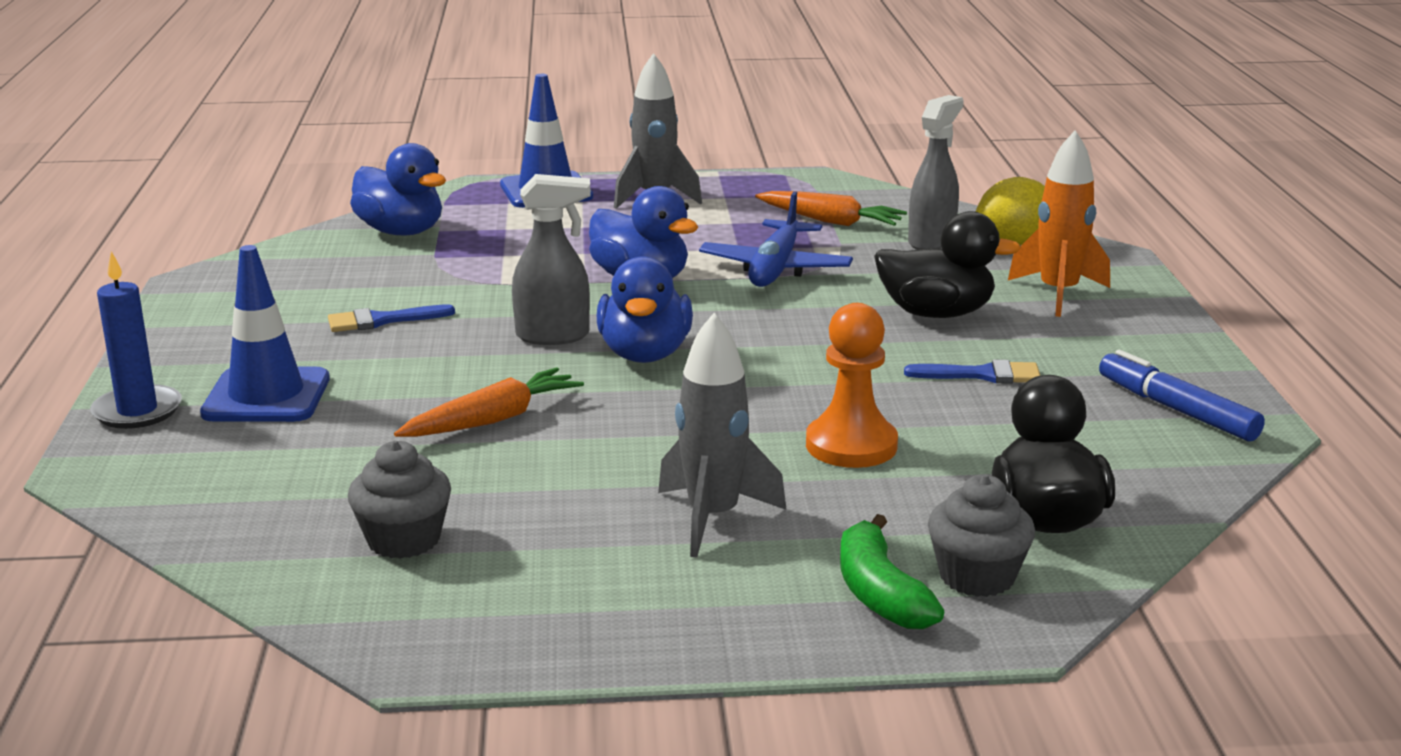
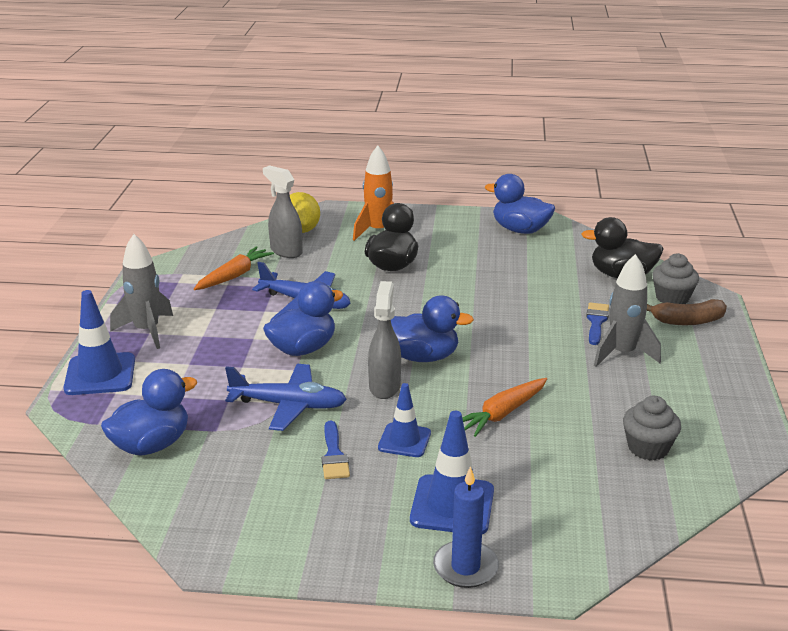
camera: 80 degrees left, 5 degrees up
(417, 358) = (404, 440): none -> blue traffic cone
(493, 419) = (502, 414): orange carrot -> orange carrot turned 105 degrees counterclockwise
(494, 286) = (288, 405): none -> blue plane
(851, 445) = (548, 309): orange pawn -> none
(879, 593) = (688, 321): green banana -> brown banana
(982, 375) = (473, 266): blue brush -> blue brush (596, 322)
(1176, 409) = (520, 230): blue marker -> blue duck

